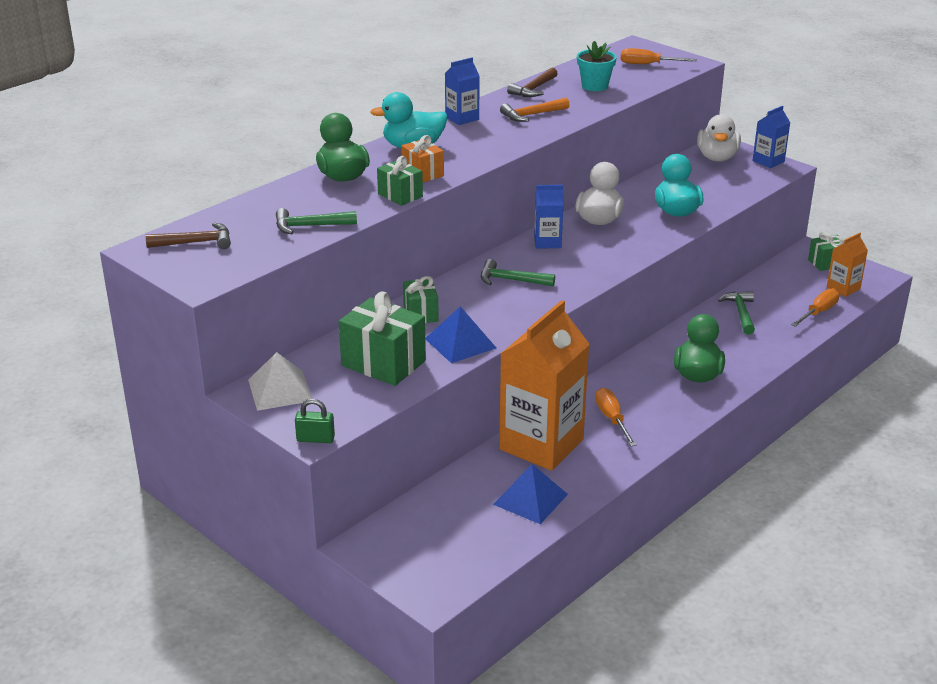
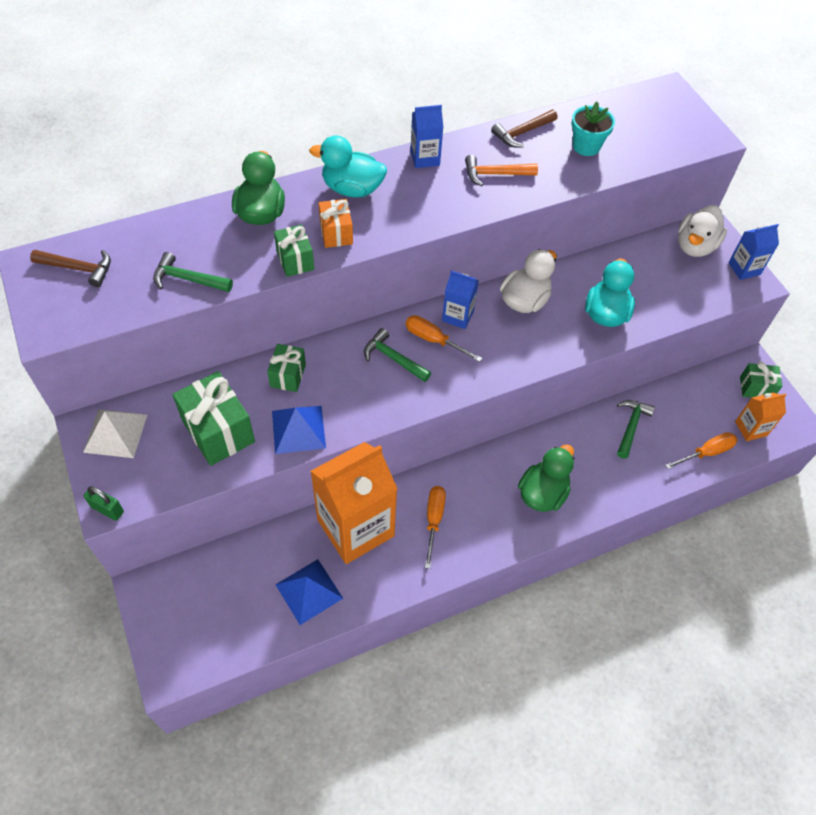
camera: 20 degrees right, 25 degrees up
(648, 64) = (662, 127): orange screwdriver -> orange screwdriver (433, 340)

